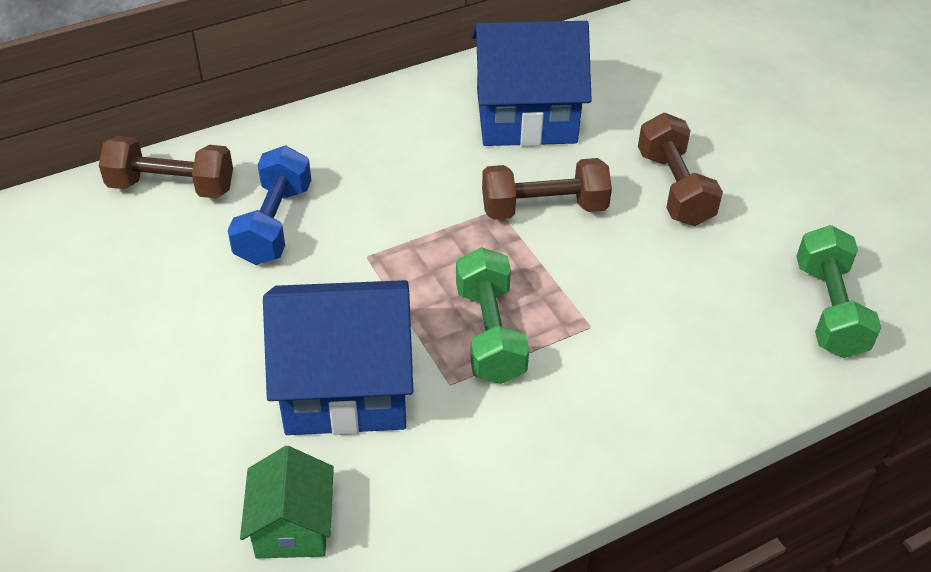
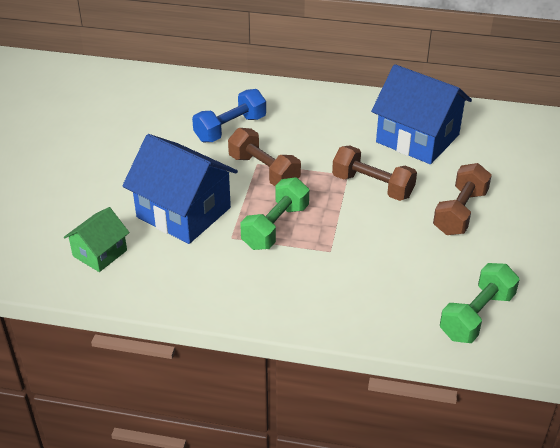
camera: 40 degrees right, 5 degrees down
(171, 187) = (203, 91): brown dumbbell -> brown dumbbell (264, 171)

